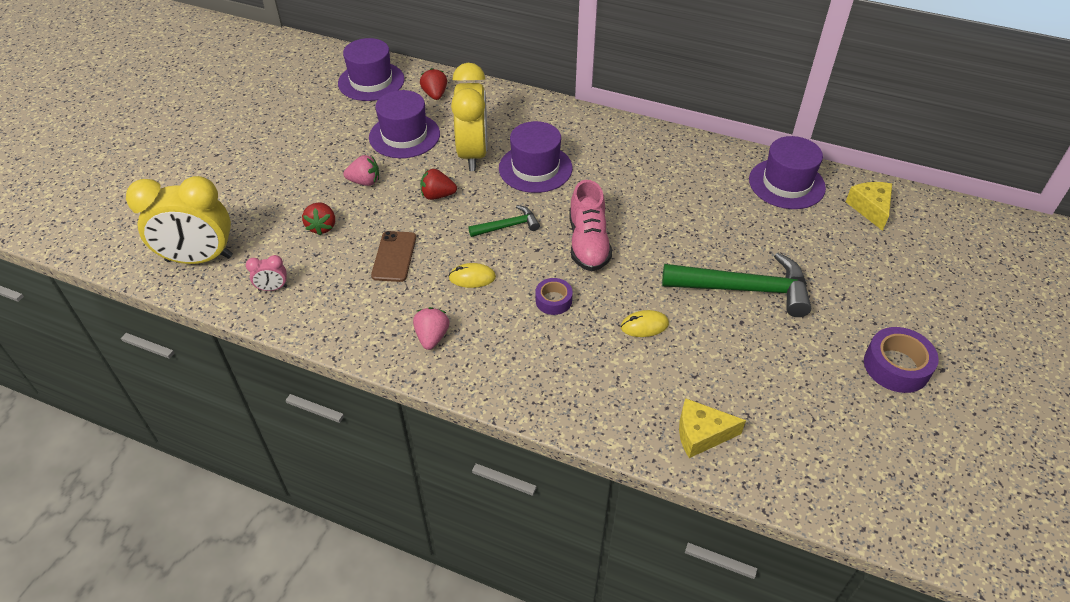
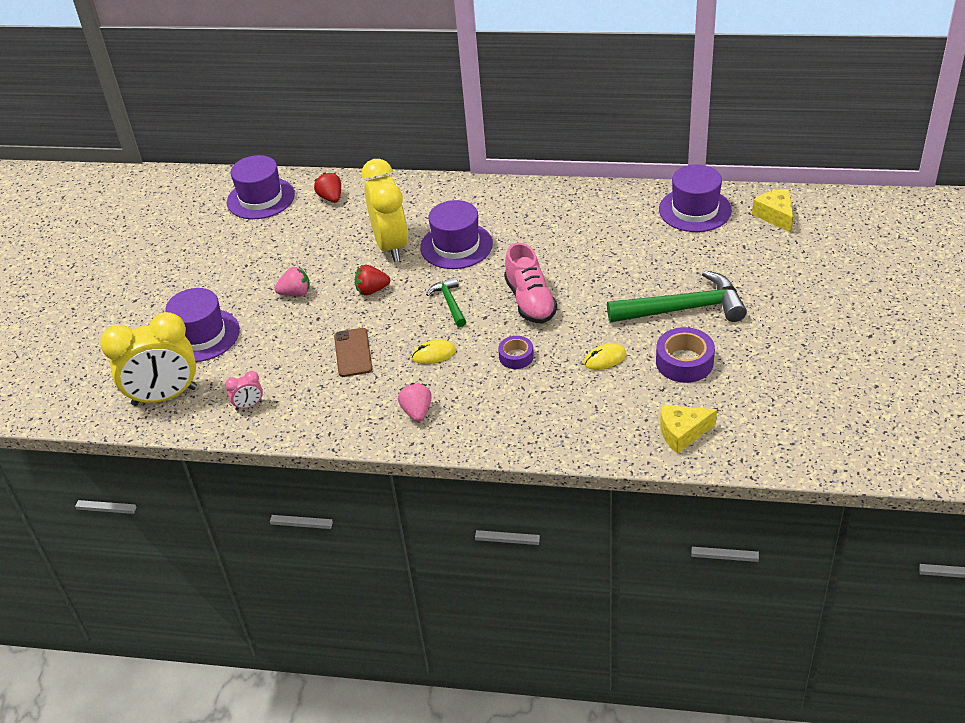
camera: 10 degrees left, 5 degrees down
(322, 227) = (272, 342): red strawberry -> none
(404, 136) = (316, 243): purple hat -> purple hat (201, 335)
(507, 226) = (450, 303): green hammer -> green hammer turned 75 degrees counterclockwise
(896, 366) = (831, 342): purple tape -> purple tape (684, 362)

